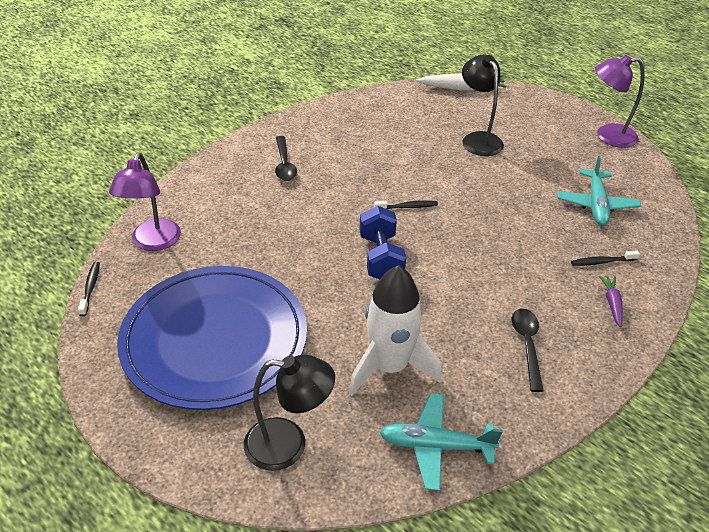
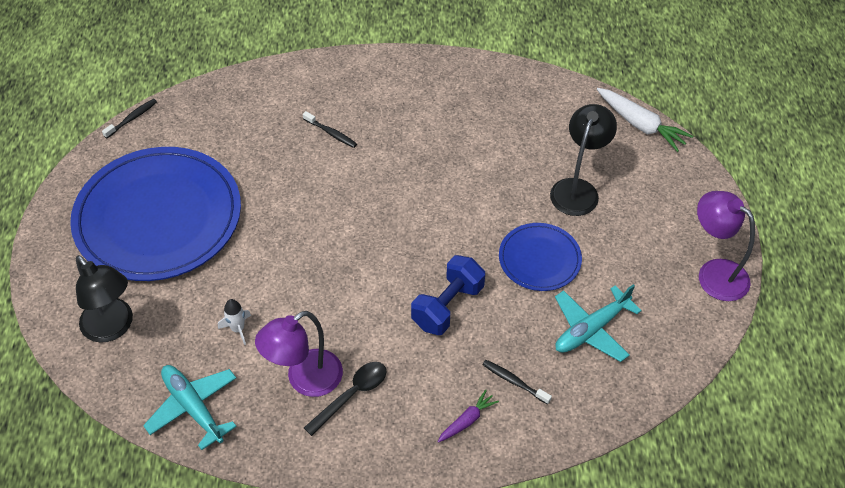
camera: 45 degrees right, 10 degrees up
(153, 242) = (208, 109): purple lamp -> purple lamp (305, 380)
(284, 164) = (379, 103): black spoon -> none
(381, 258) = (344, 240): blue dumbbell -> blue dumbbell (447, 306)
(389, 367) = (238, 329): white rocket -> white rocket, size x0.41
(407, 207) = (423, 211): black toothbrush -> black toothbrush (331, 133)
(514, 188) = (539, 259): none -> blue plate

